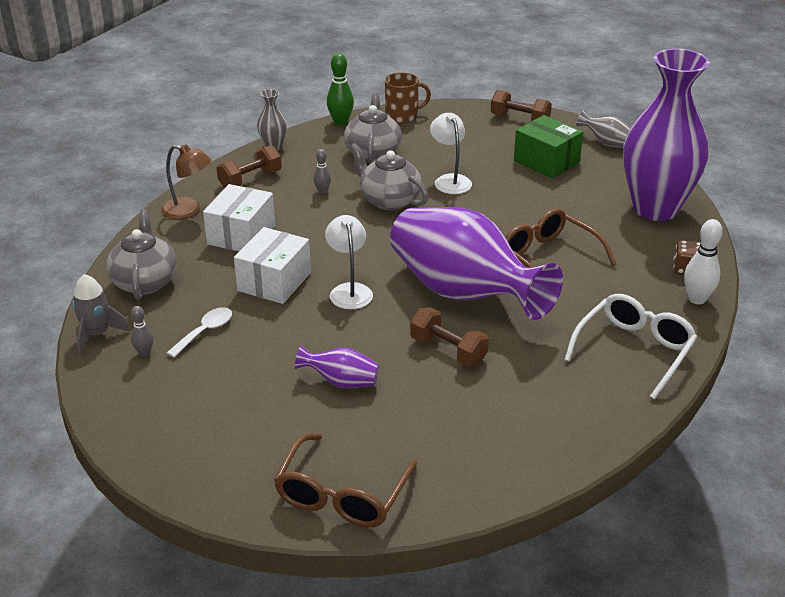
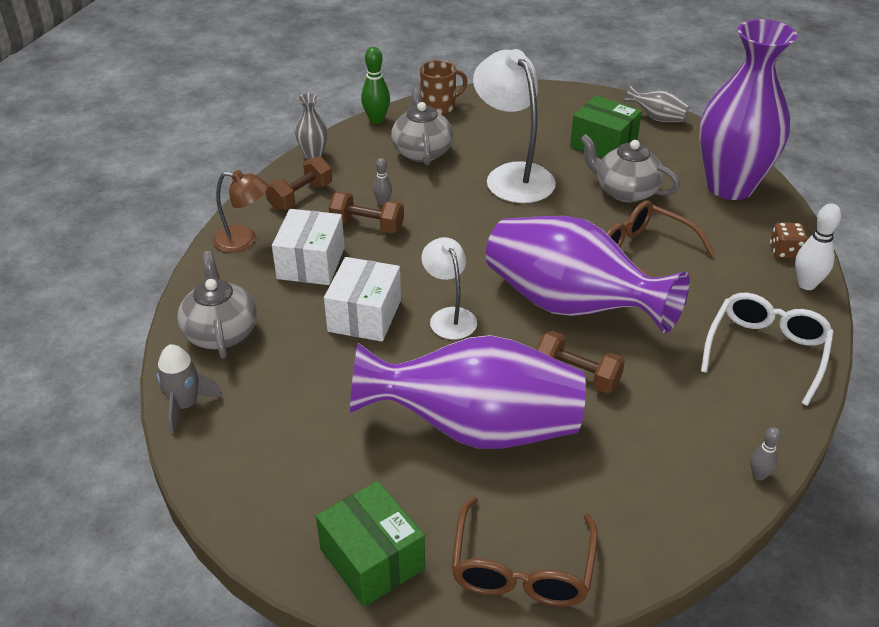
camera: 10 degrees left, 5 degrees up
(144, 353) = (246, 421): grey bowling pin -> grey bowling pin (759, 475)
(205, 331) = (307, 386): white spoon -> none
(215, 470) = (372, 559): none -> green box
(341, 382) = (475, 428): purple vase -> purple vase, size x2.48
(389, 200) = (456, 205): grey teapot -> grey teapot (625, 191)
(450, 180) = (512, 175): white lamp -> white lamp, size x1.73
(520, 119) = (560, 100): brown dumbbell -> brown dumbbell (367, 226)

